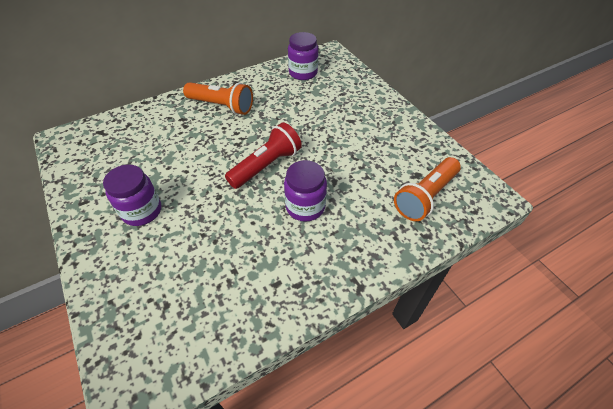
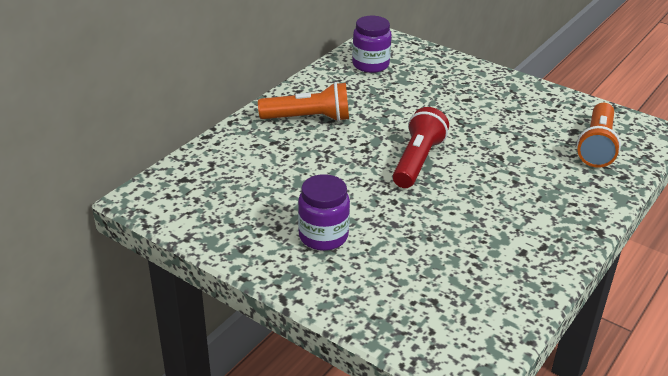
camera: 25 degrees left, 15 degrees down
(305, 207) = (492, 185): purple jar -> none

